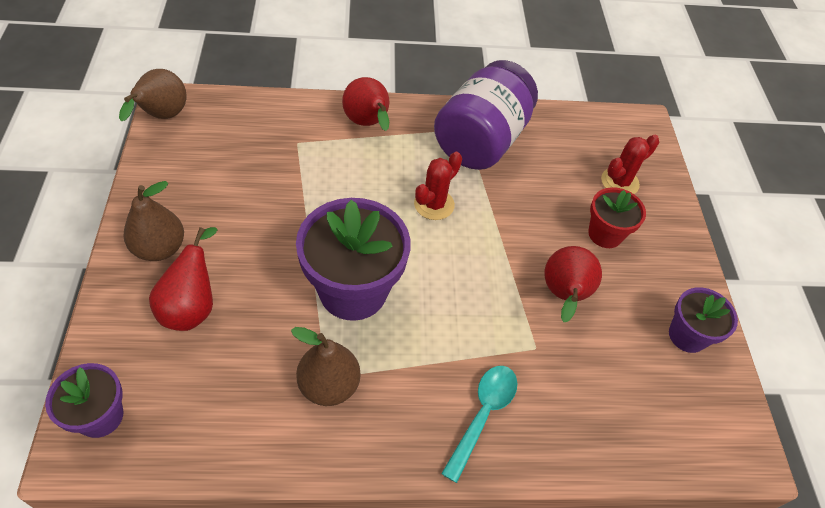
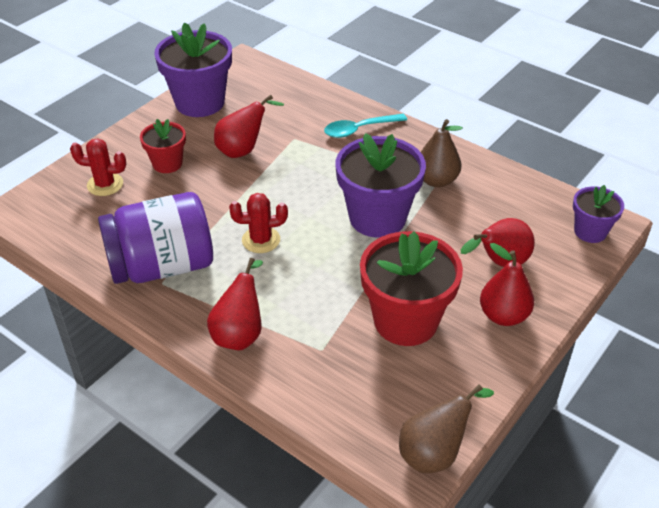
camera: 135 degrees left, 10 degrees down
(160, 248) = (503, 316): brown pear -> red pear
(247, 198) = (406, 321): none -> red flower pot
(687, 335) = (200, 102): purple flower pot -> purple flower pot, size x1.81

